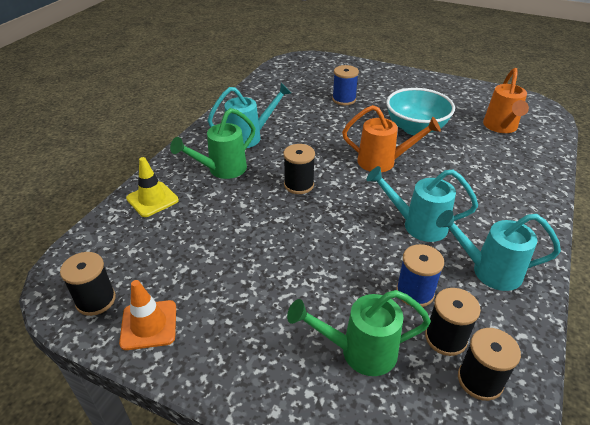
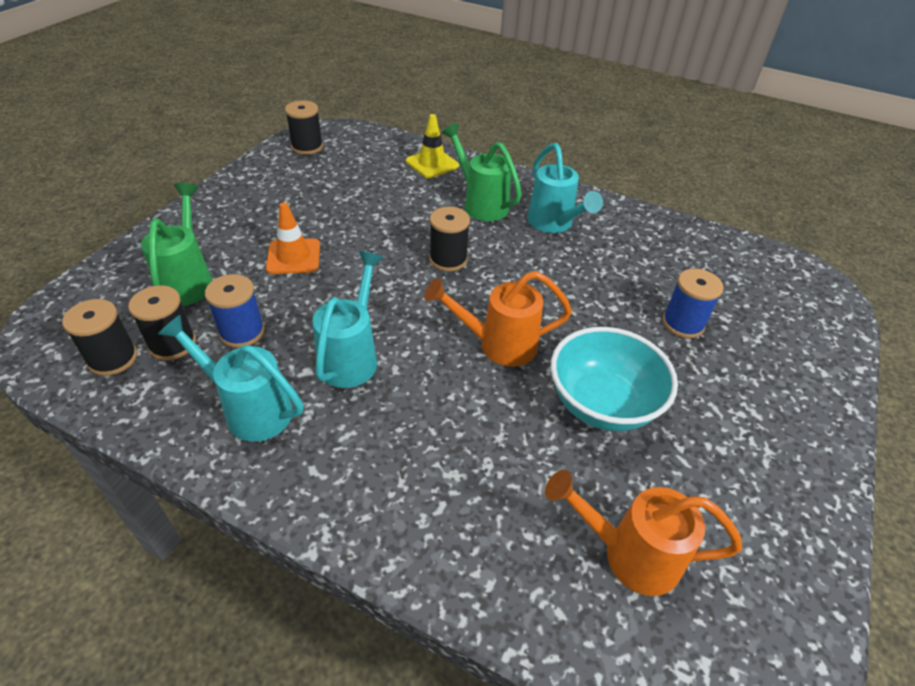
camera: 90 degrees right, 5 degrees up
(149, 325) = (271, 171): orange traffic cone -> orange traffic cone (293, 257)
(383, 162) = (497, 345): orange watering can -> orange watering can turned 75 degrees clockwise
(488, 270) = (249, 409): turquoise watering can -> turquoise watering can turned 75 degrees counterclockwise

